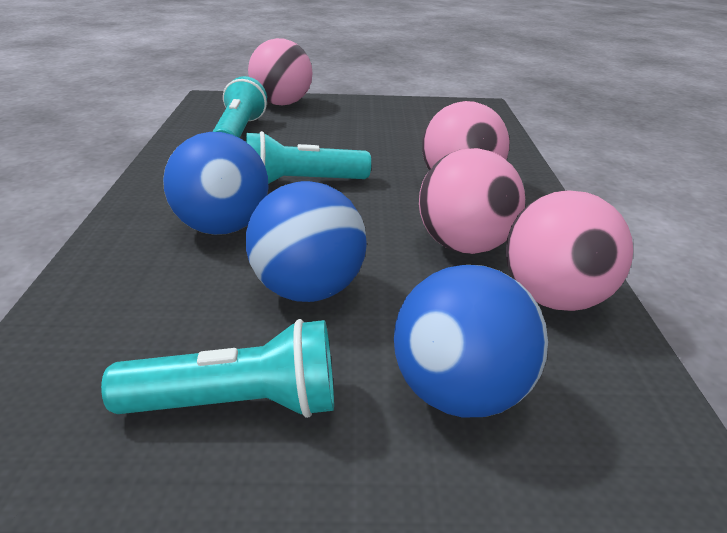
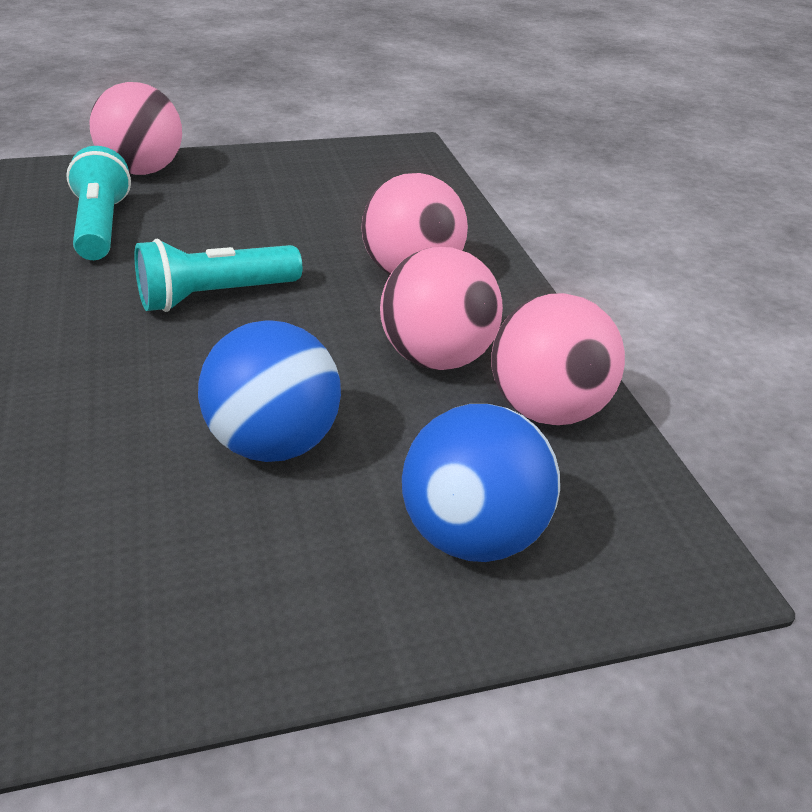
camera: 15 degrees left, 5 degrees up
(222, 228) = (137, 376): blue ball -> none
(238, 404) = (243, 592): turquoise flashlight -> none

